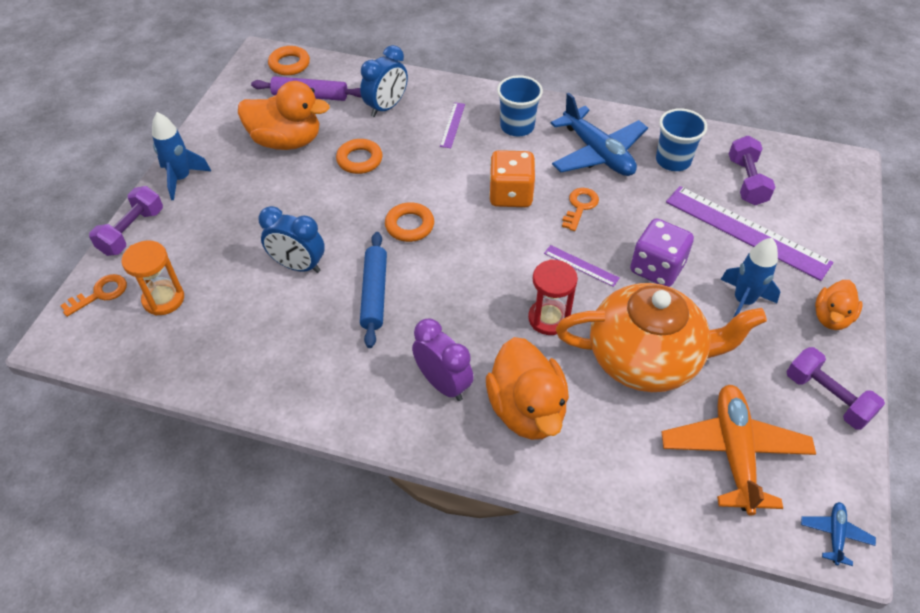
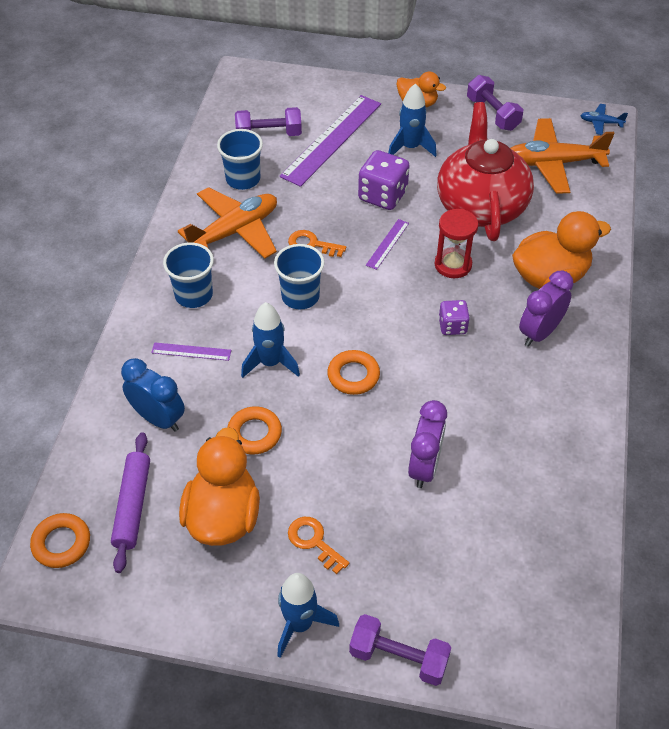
camera: 95 degrees left, 0 degrees up
(100, 294) = (500, 662): orange key -> orange key (314, 542)
(163, 299) = (494, 589): orange hourglass -> none
(298, 266) = (424, 467): blue clock -> purple clock
(374, 294) = (449, 395): blue rolling pin -> none
(432, 172) = (270, 363): none -> blue rocket
(461, 307) = (452, 326): none -> purple dice
(510, 195) = (300, 296): orange dice -> blue cup
(597, 153) = (234, 231): blue plane -> orange plane
(646, 358) = (481, 205): orange teapot -> red teapot
(827, 397) = (492, 114): purple dumbbell -> purple dumbbell turned 75 degrees counterclockwise

